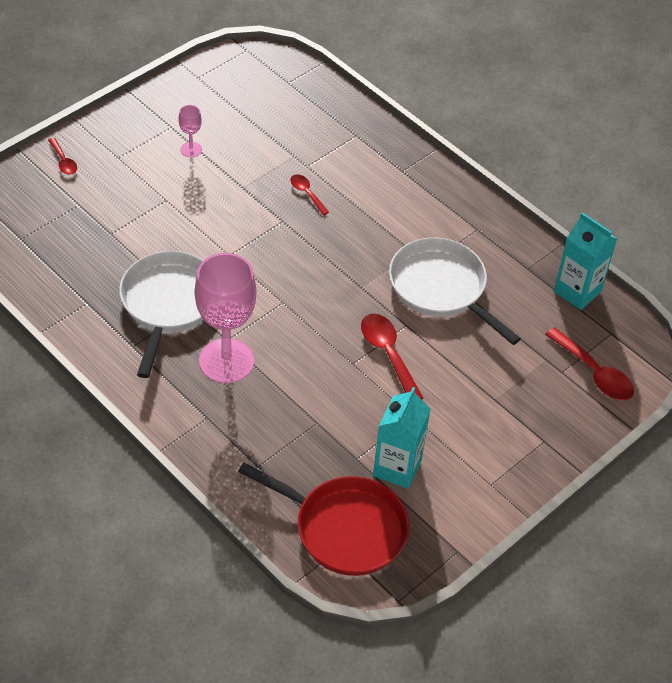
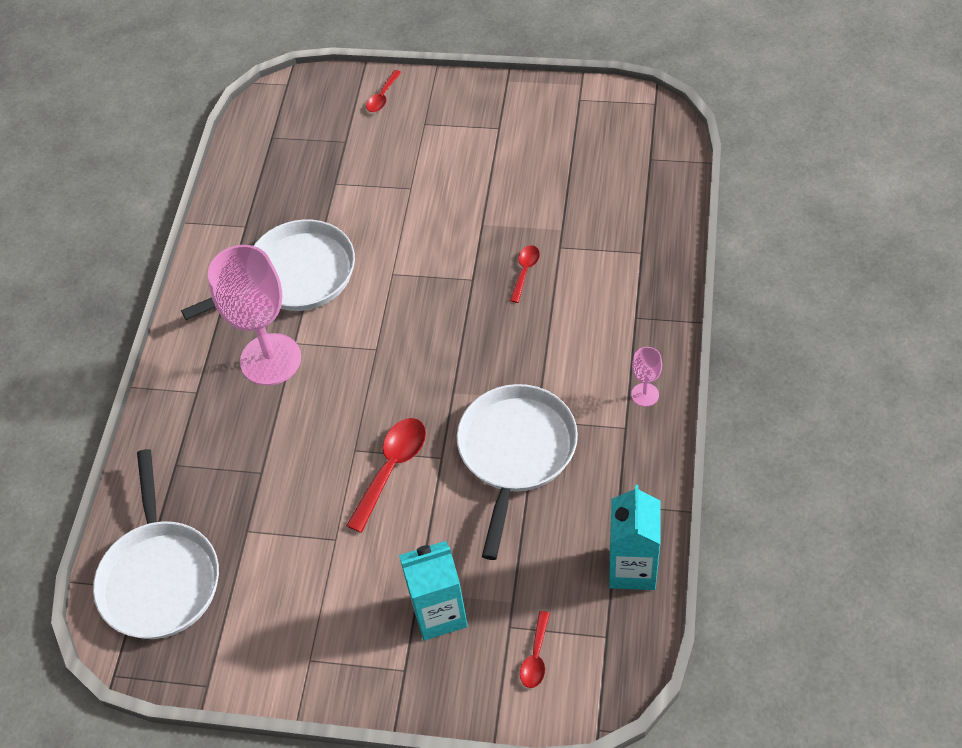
camera: 60 degrees right, 5 degrees up
(191, 150) = (487, 159): pink goblet -> pink goblet (645, 394)
(344, 528) = (160, 577): red pan -> white pan
(397, 468) = (263, 569): turquoise carton -> turquoise carton (439, 613)
(594, 373) = (536, 656): red spoon -> red spoon, size x0.57

